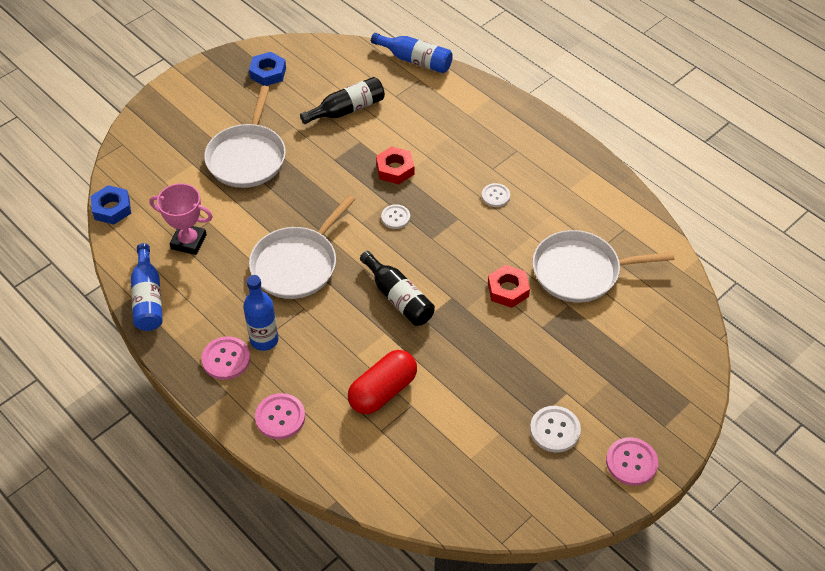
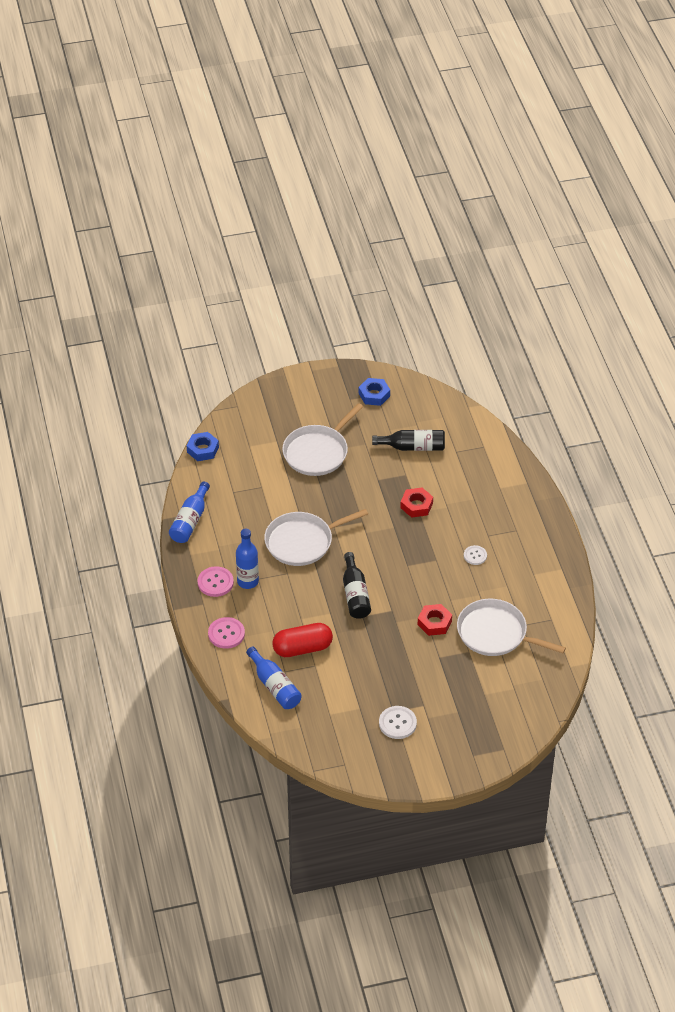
camera: 30 degrees right, 5 degrees down
(189, 242) = (239, 495): pink trophy -> none
(395, 217) = (392, 539): white button -> none
(415, 60) = (491, 430): blue bottle -> blue bottle (274, 686)
(631, 462) = (433, 765): pink button -> none

